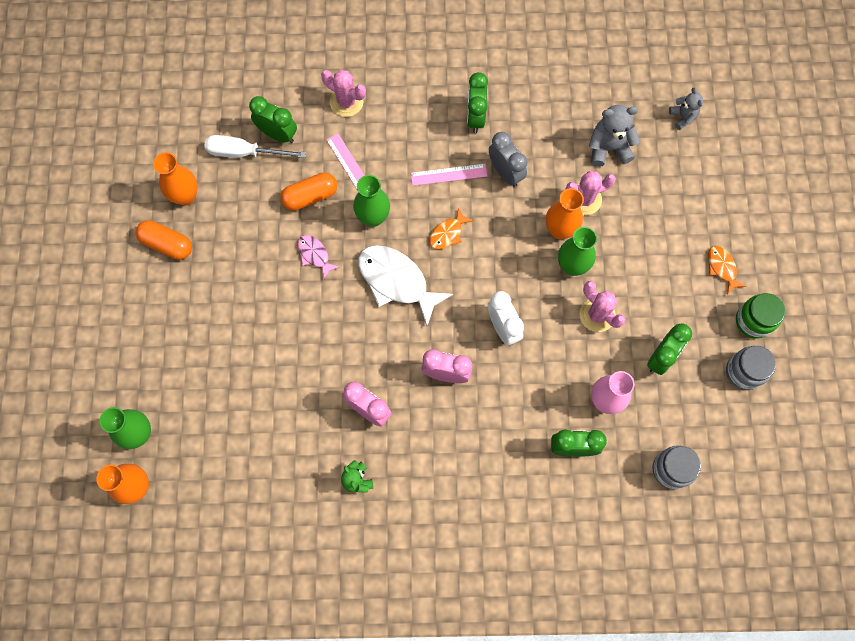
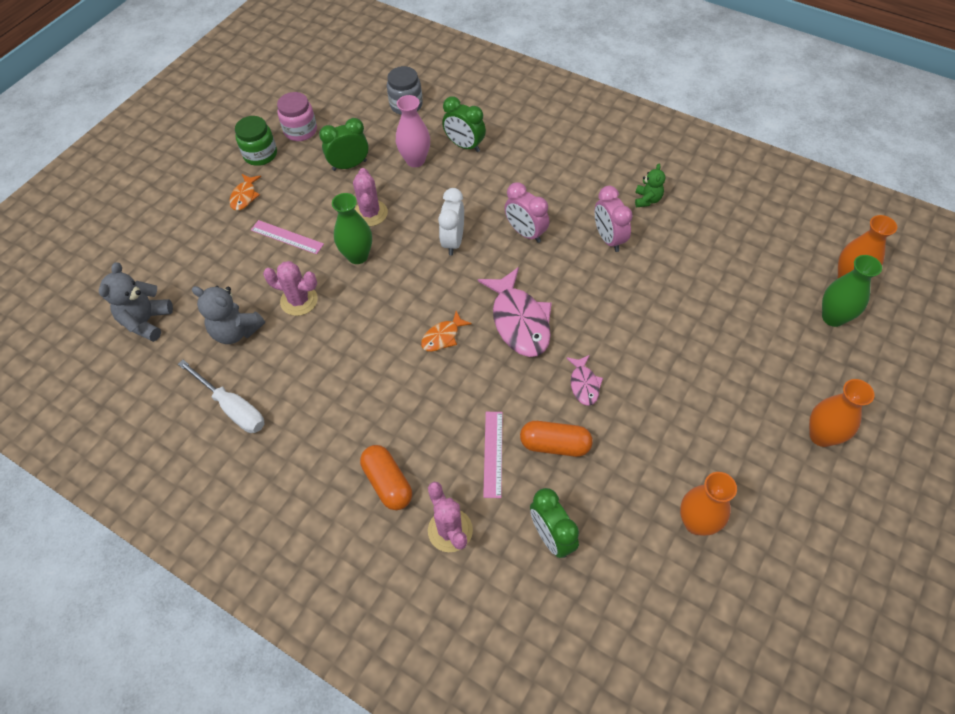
camera: 145 degrees left, 15 degrees down
(167, 244) = (740, 479): orange capsule -> orange capsule (387, 483)
(244, 152) = (602, 537): white screwdriver -> white screwdriver (232, 408)
(373, 217) = (503, 389): green vase -> none
(397, 281) = (519, 321): white fish -> pink fish
(448, 233) = (443, 336): orange fish -> orange fish turned 150 degrees clockwise
(449, 174) = (400, 389): pink ruler -> pink ruler (287, 237)
(475, 117) = (329, 431): green clock -> none
(505, 173) = (346, 361): grey clock -> none
(560, 230) = (342, 287): orange vase -> orange vase (821, 436)
(683, 117) = (147, 321): grey teddy bear -> grey teddy bear, size x1.63
(744, 372) = (300, 131): grey jar -> pink jar

